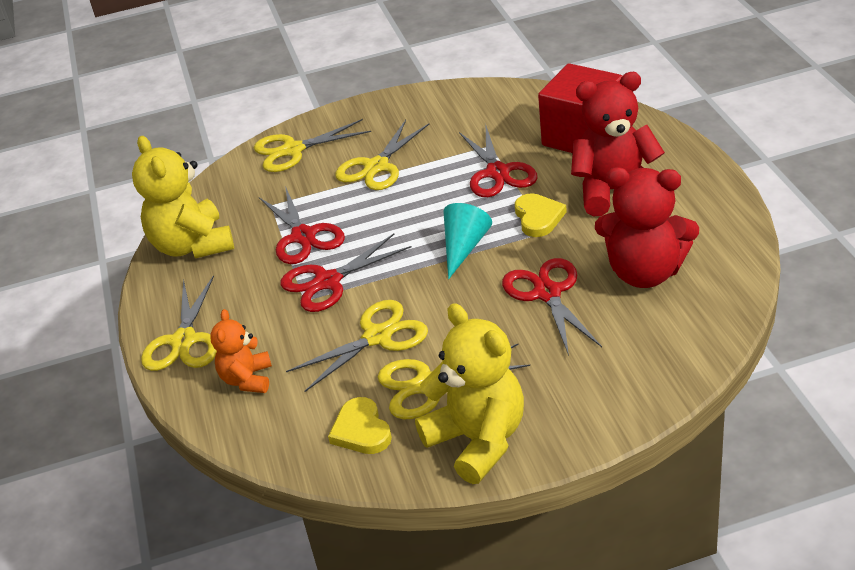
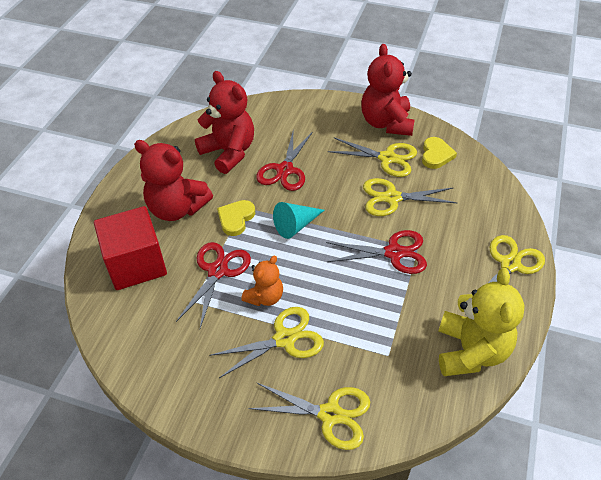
camera: 150 degrees left, 10 degrees up
(247, 379) = (481, 215): orange teddy bear -> orange teddy bear (265, 297)
(303, 236) = (385, 303): red scissors -> none
(478, 440) = (386, 123): yellow teddy bear -> red teddy bear

